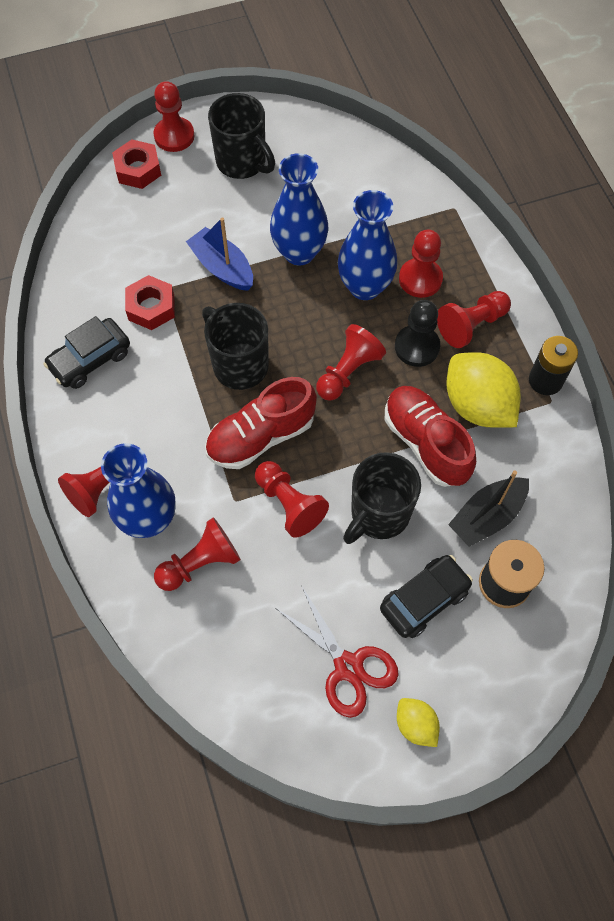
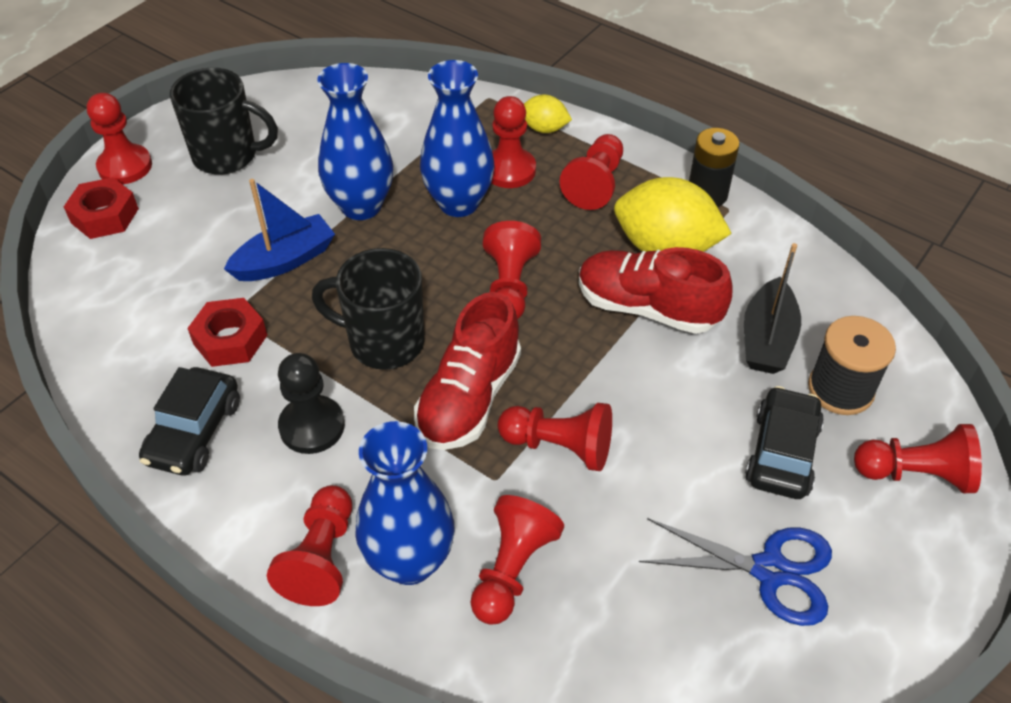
camera: 35 degrees left, 15 degrees down
(222, 267) = (285, 260): blue boat -> blue boat turned 135 degrees clockwise
(348, 666) = (769, 570): red scissors -> blue scissors
(378, 514) = (661, 400): black mug -> none
(415, 725) = (890, 582): yellow lemon -> yellow lemon (544, 129)
(417, 347) = (559, 228): black pawn -> black pawn (312, 426)
(499, 671) = (915, 473): none -> red pawn

